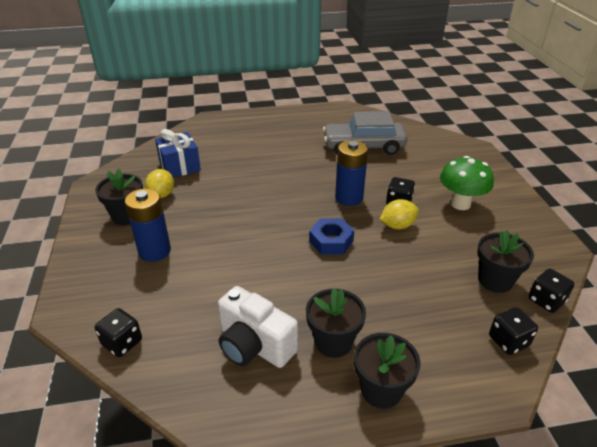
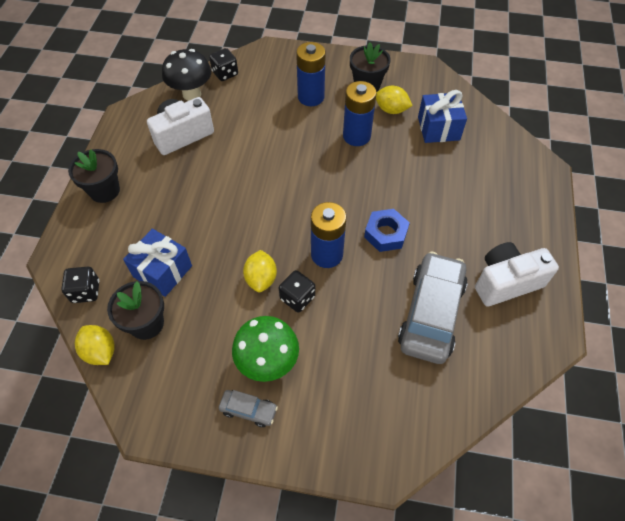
camera: 110 degrees right, 20 degrees up
(173, 365) = (191, 94): none -> black mushroom
(205, 208) = (356, 136): none -> blue battery
(318, 124) = (506, 282): none -> white camera
(331, 241) = (265, 214): blue nut -> blue nut (386, 234)
(333, 342) = (158, 178): black flower pot -> none
(439, 290) = (163, 271): none -> blue gift
(500, 203) = (248, 410): none -> grey car
(546, 301) = (100, 351): black dice -> yellow lemon

